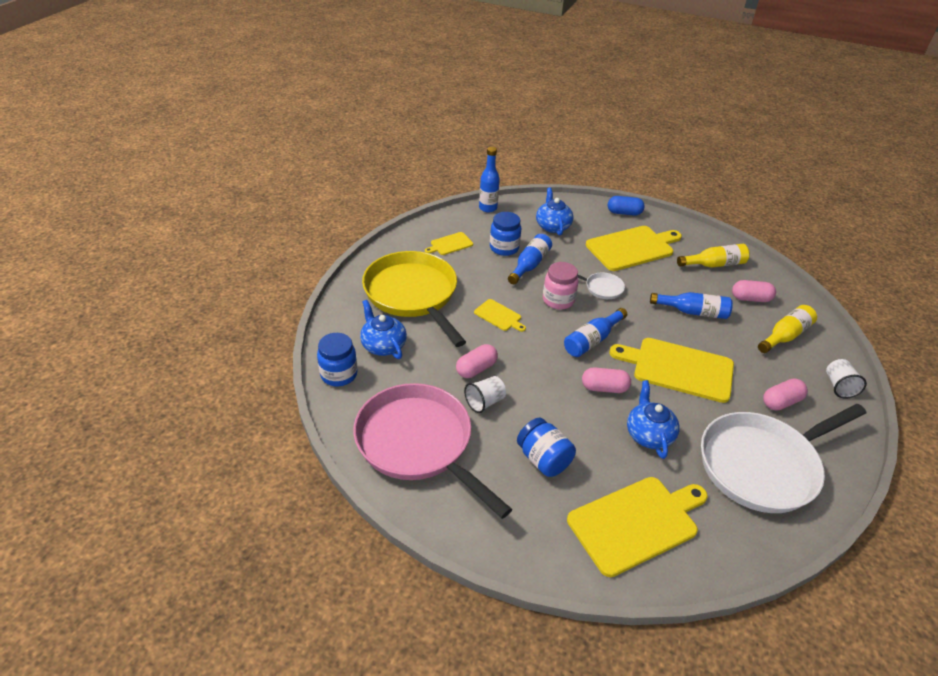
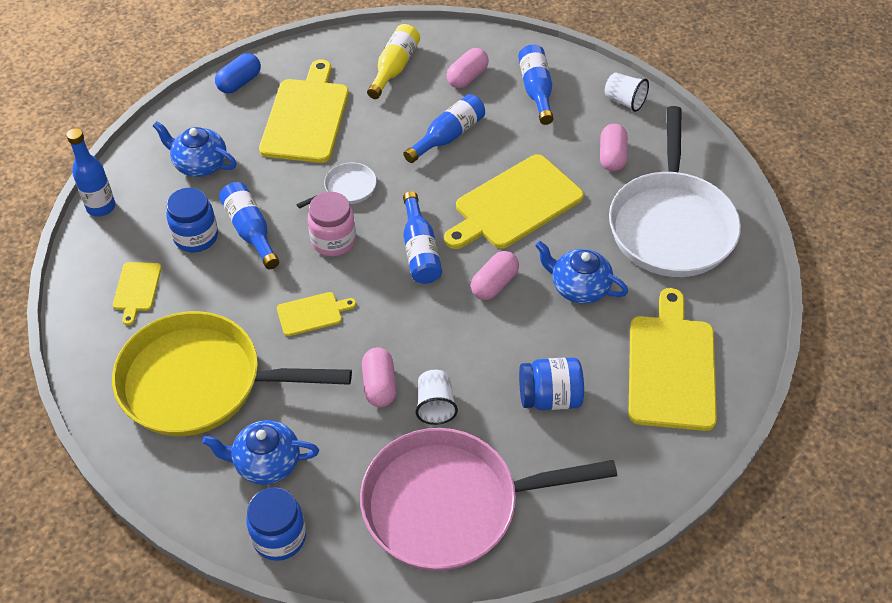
camera: 55 degrees left, 10 degrees up
(785, 336) = (536, 90): yellow bottle -> blue bottle

